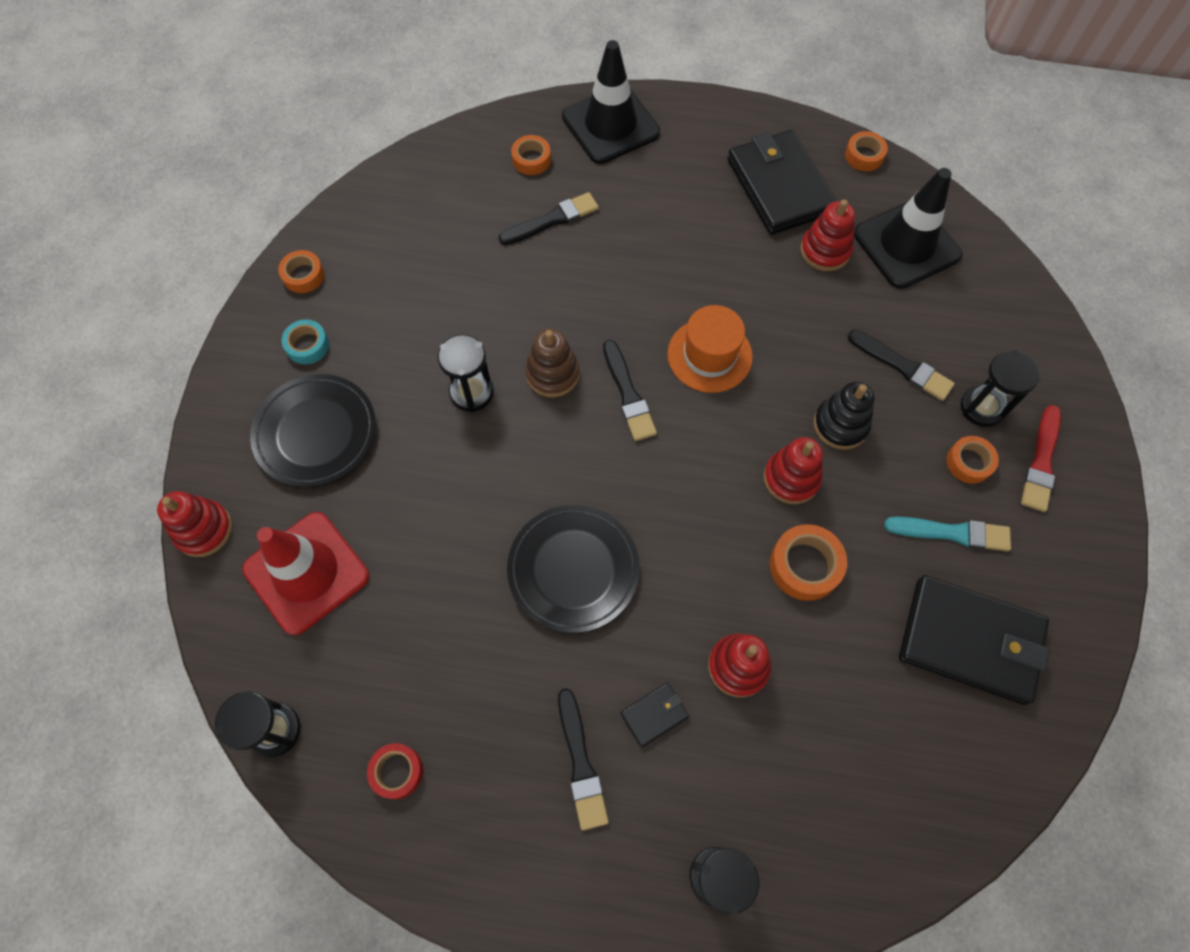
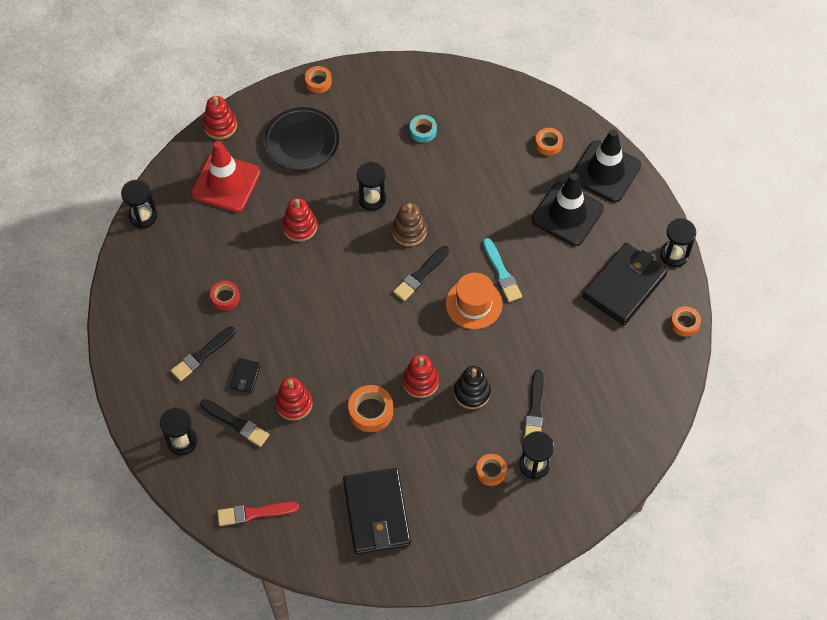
camera: 60 degrees right, 5 degrees down
(303, 275) = (390, 79): orange tape -> orange tape (318, 82)
(307, 345) = (349, 107): turquoise tape -> turquoise tape (423, 131)
(397, 771) = (153, 278): red tape -> red tape (225, 298)
(552, 220) = (512, 177): black brush -> black brush (236, 423)
(573, 570) = (300, 301): black plate -> none
(654, 715) = (245, 376): black wallet -> black wallet turned 75 degrees clockwise
(766, 119) = (674, 255): none -> black hourglass
(825, 251) = (592, 332): red stacking toy -> red stacking toy (300, 227)
(906, 245) = (629, 376): black traffic cone -> black traffic cone (567, 214)
(952, 533) = (438, 479): turquoise brush -> turquoise brush (501, 273)
(1041, 462) = (516, 511): red brush -> red brush (254, 513)

